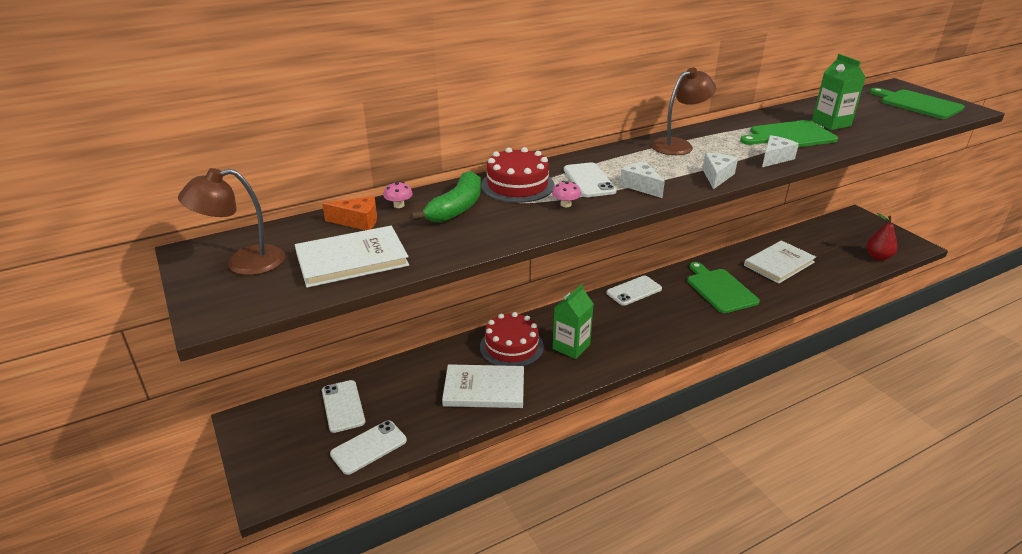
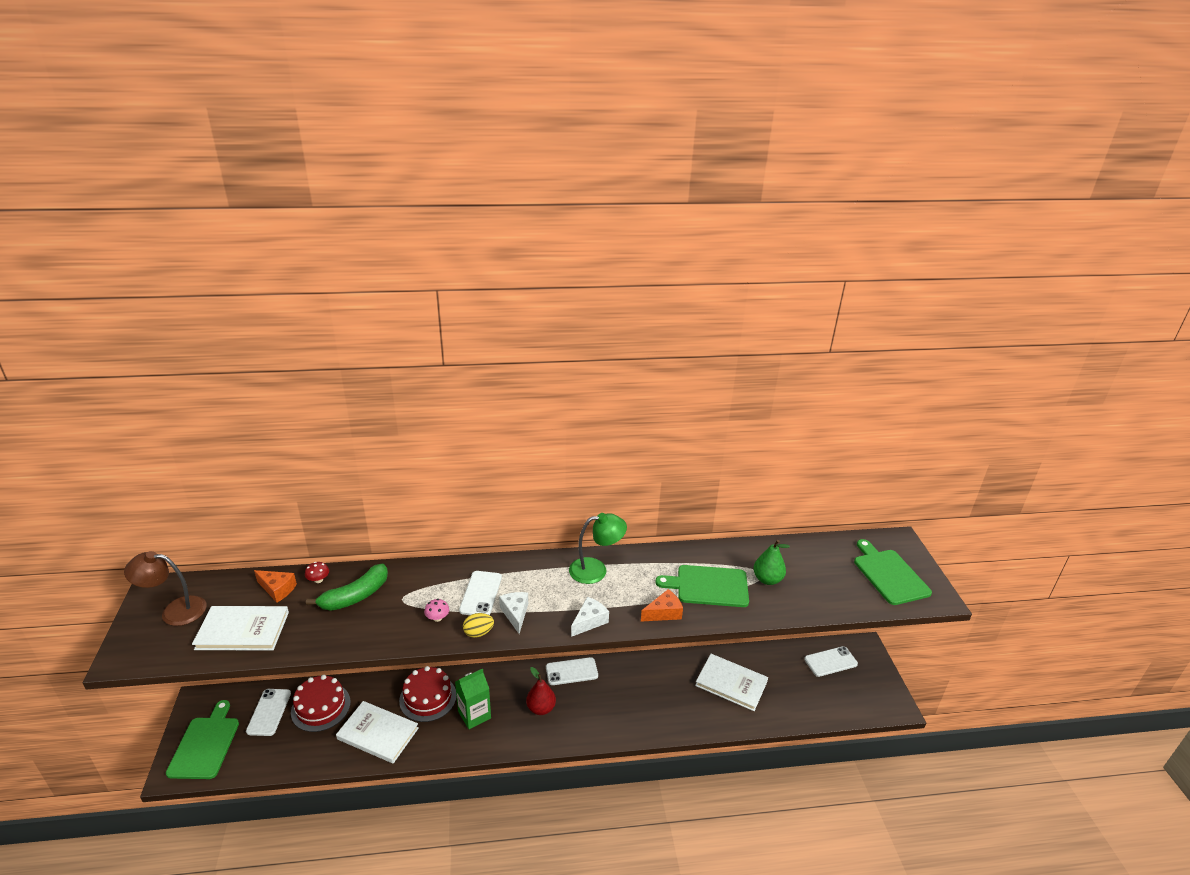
camera: 20 degrees right, 0 degrees up
(369, 447) = (262, 758): white phone -> white phone (830, 662)
(399, 205) = (318, 580): pink mushroom -> red mushroom
(517, 185) = (421, 582): red cake -> red cake (321, 707)
(621, 205) = (478, 633): none -> yellow egg
(678, 145) = (596, 570): brown lamp -> green lamp
(720, 289) = (650, 695): green cutting board -> green cutting board (205, 744)
(774, 158) = (664, 613): white cheese -> orange cheese
(779, 264) = (731, 683): white book -> white book turned 45 degrees clockwise
(831, 123) = (767, 579): green carton -> green pear
(878, 257) = (840, 707): red pear -> red pear (541, 708)

